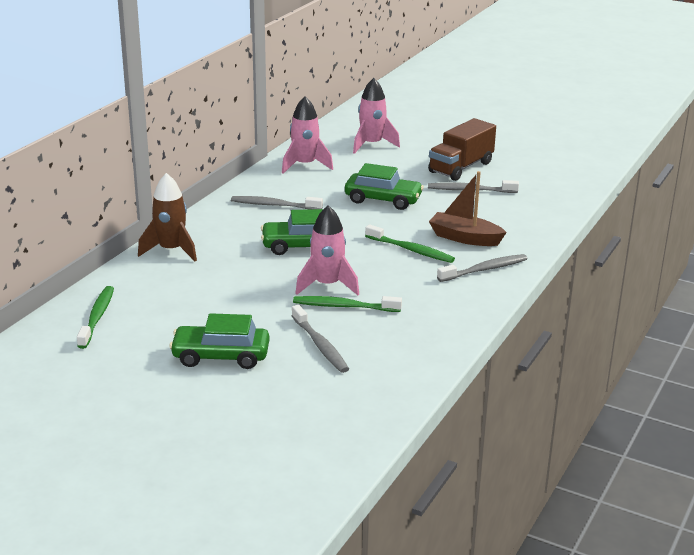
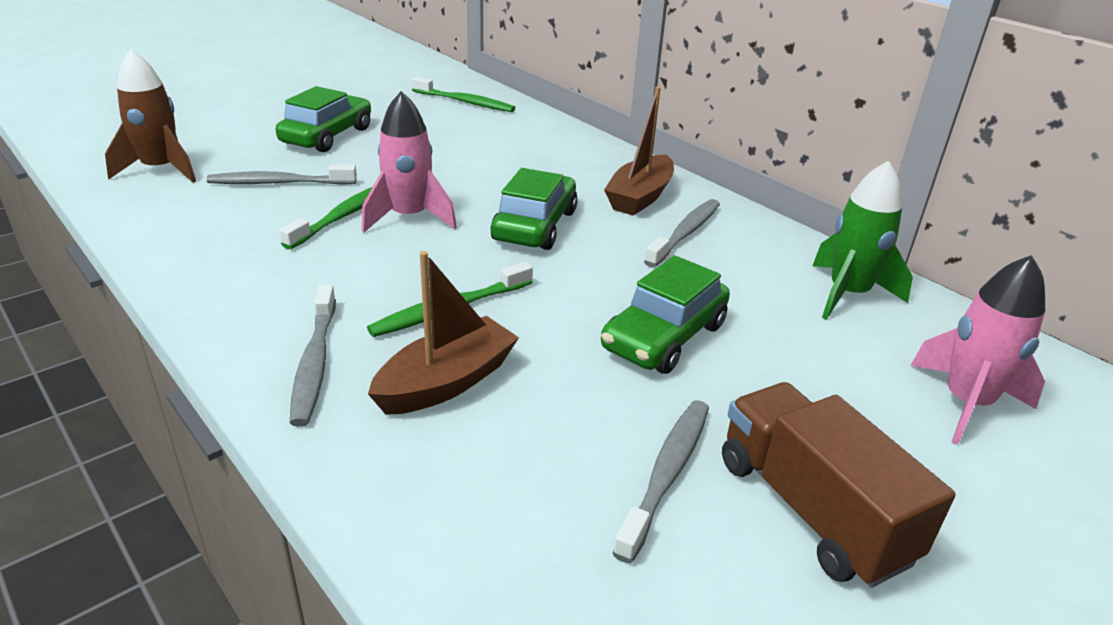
camera: 110 degrees right, 5 degrees up
(171, 250) = (583, 150): brown rocket -> brown rocket (161, 170)
(235, 222) = (640, 197): none -> brown boat
(305, 165) = (848, 294): pink rocket -> green rocket

